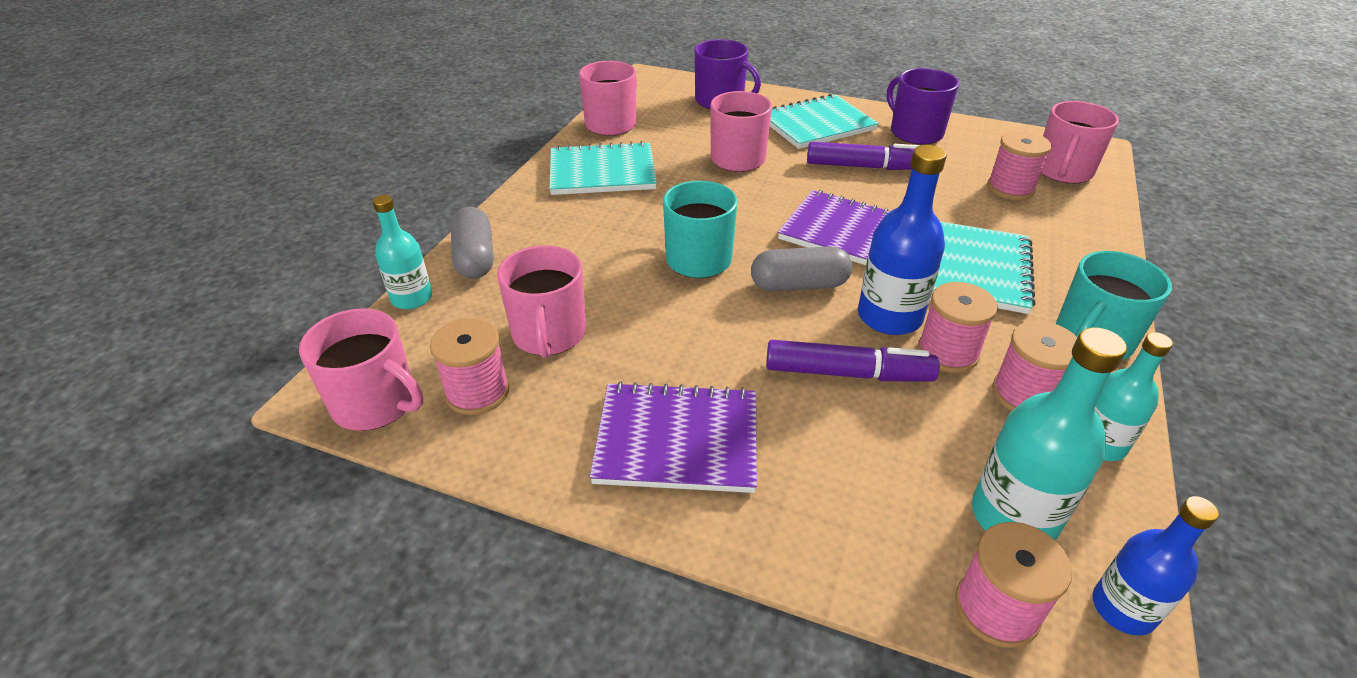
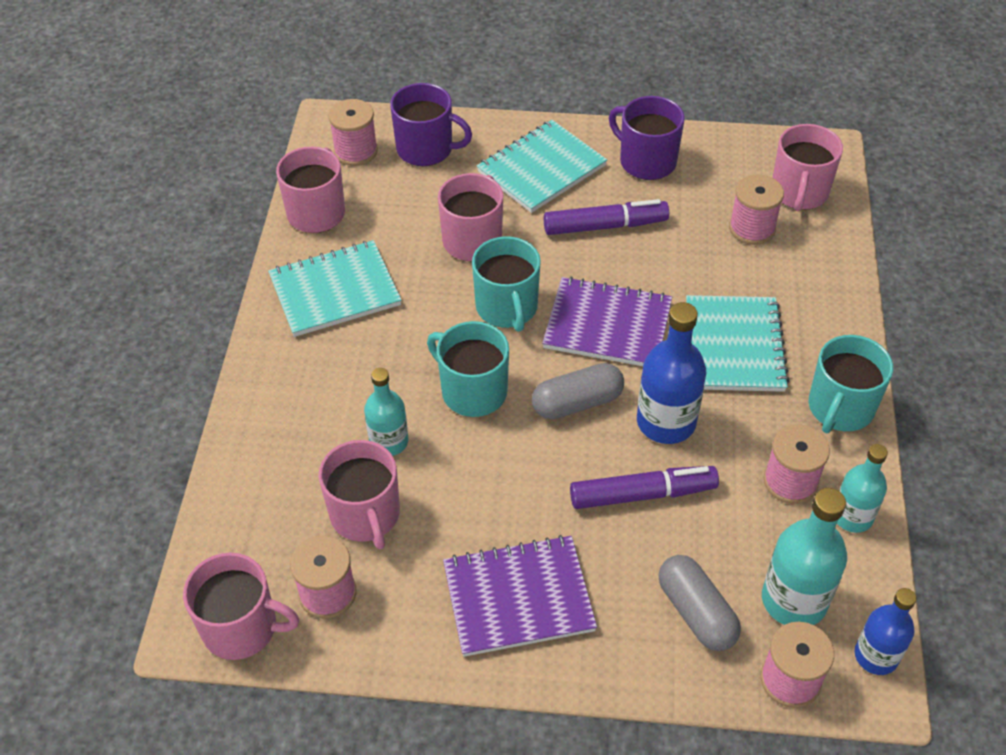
camera: 15 degrees left, 10 degrees up
(412, 298) = (214, 504): turquoise bottle -> turquoise bottle (389, 442)
(475, 257) = (252, 439): grey capsule -> grey capsule (696, 612)
(753, 206) = (507, 307): none -> turquoise mug
(947, 352) = (722, 451): pink spool -> pink spool (356, 151)

